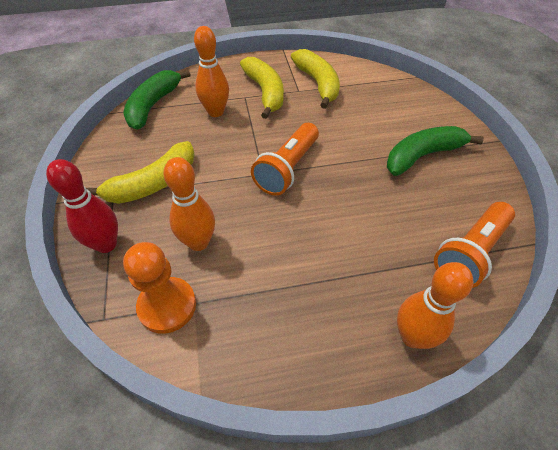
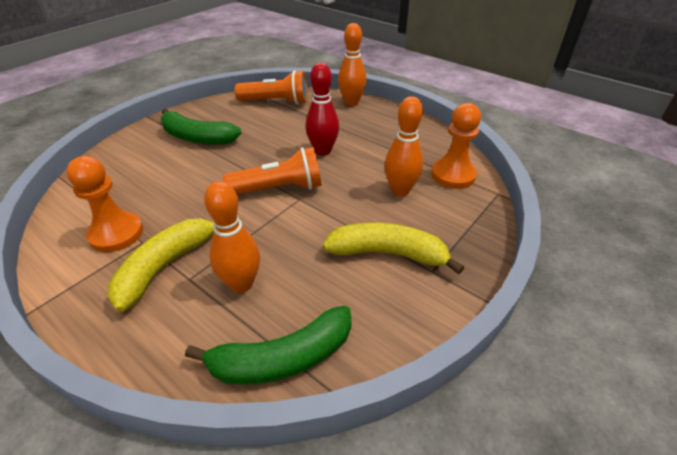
camera: 130 degrees left, 10 degrees down
(106, 244) = (467, 232): red bowling pin -> red bowling pin (323, 151)
(318, 84) = (116, 233): yellow banana -> orange pawn

